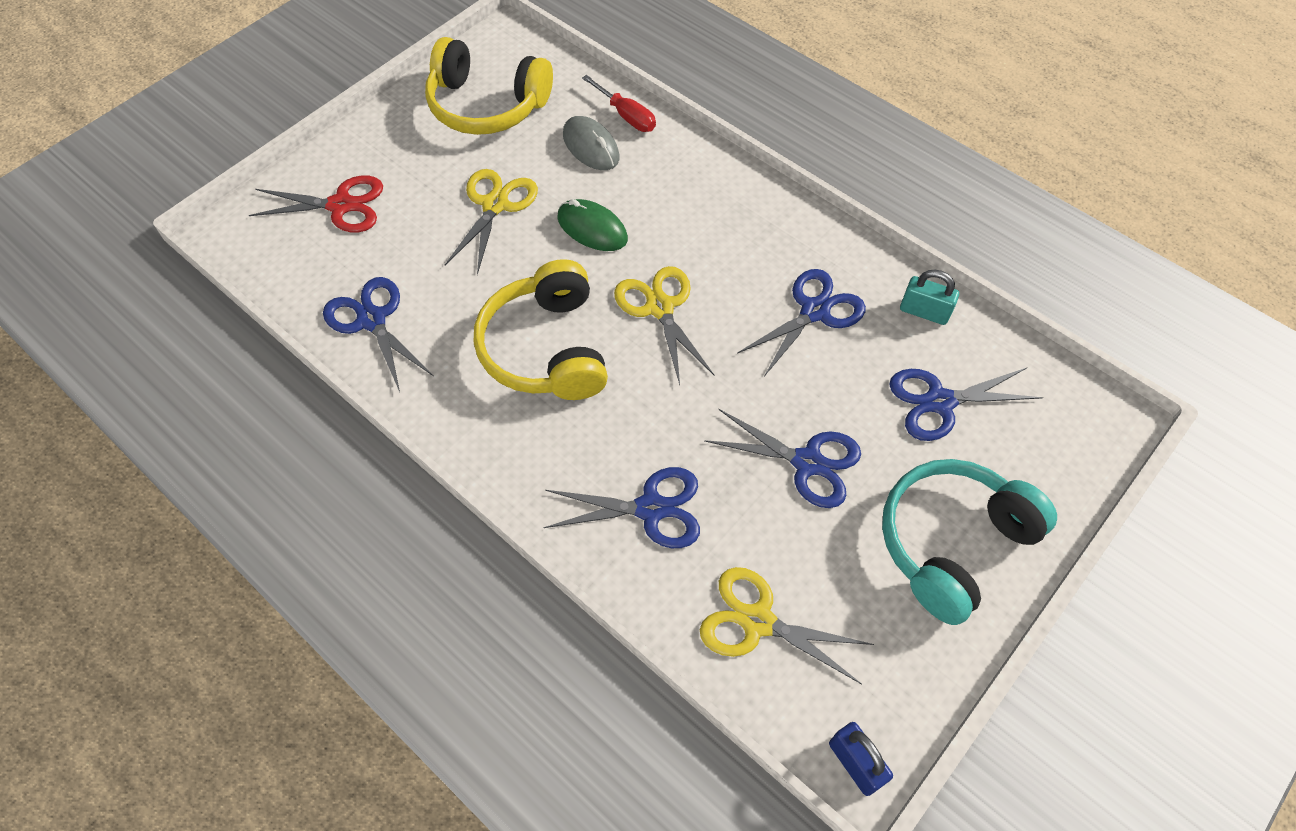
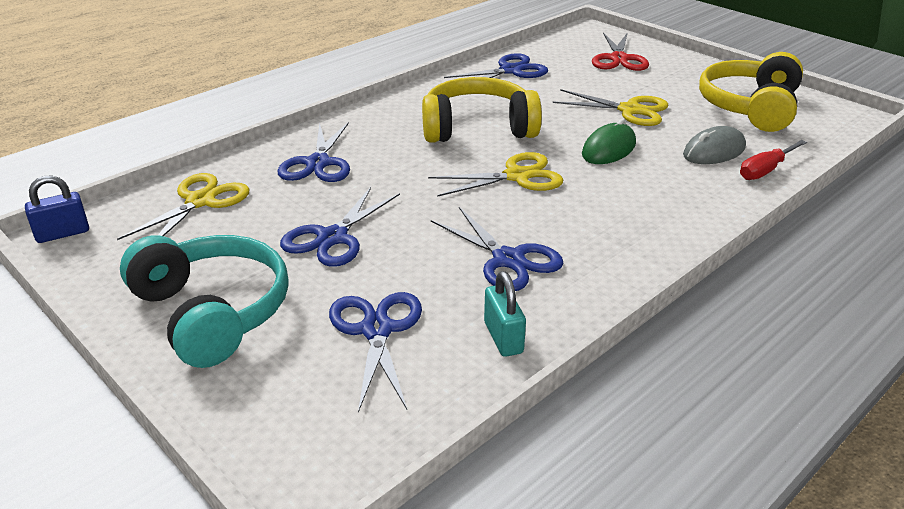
camera: 95 degrees right, 25 degrees down
(924, 312) = (503, 337): turquoise padlock -> turquoise padlock turned 45 degrees counterclockwise

